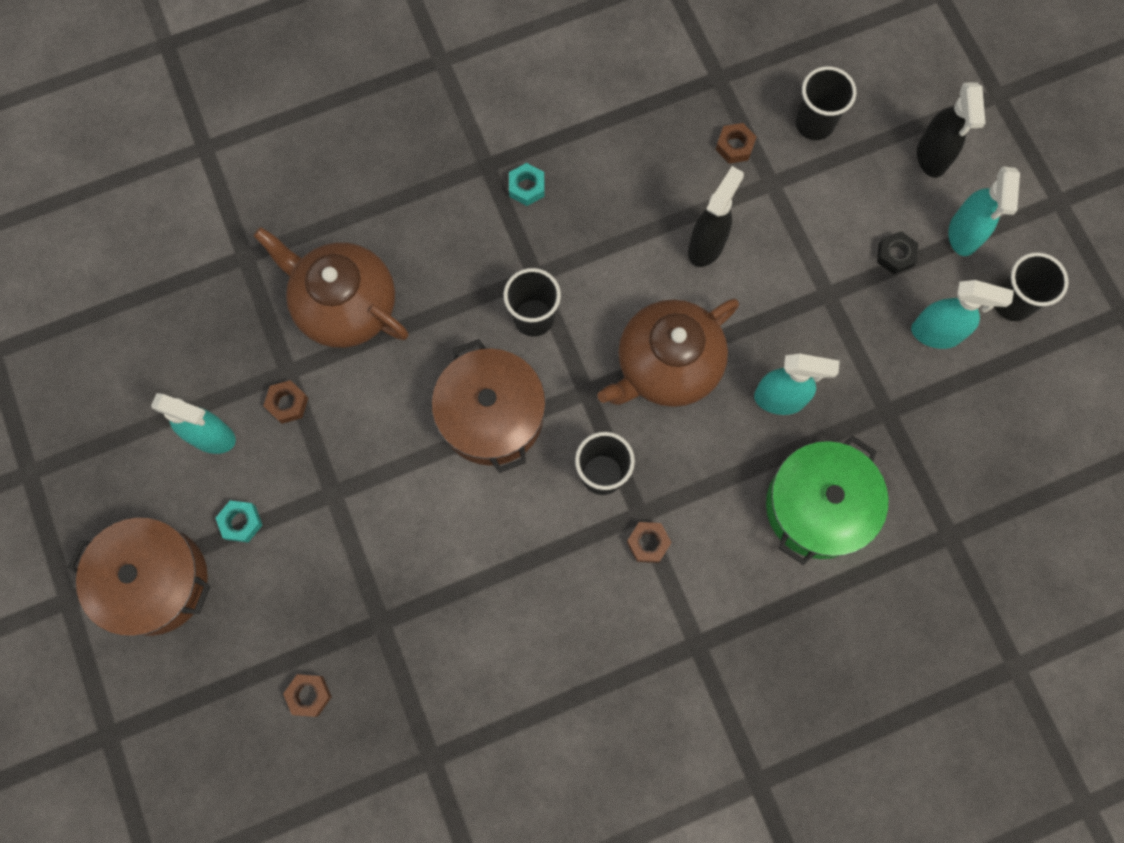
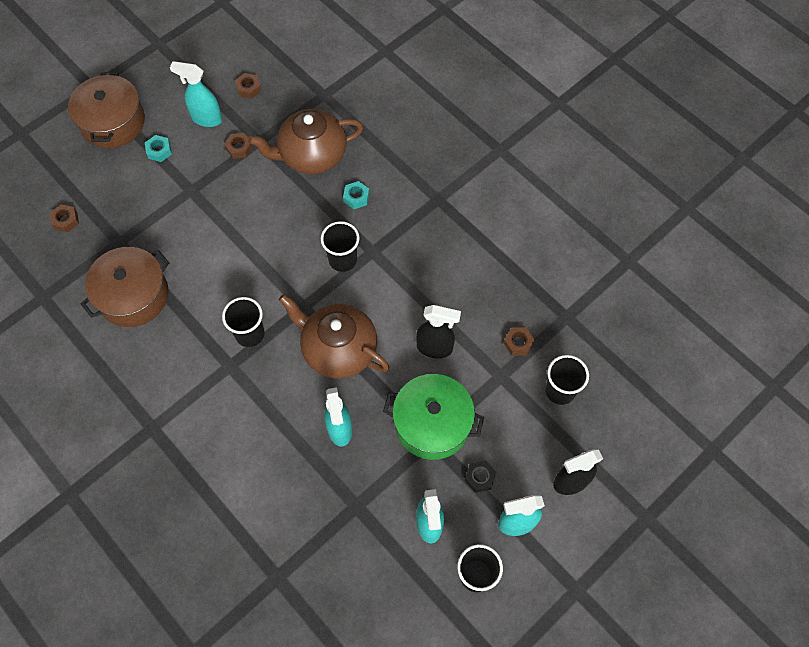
camera: 70 degrees right, 10 degrees down
(212, 437) = (206, 119): turquoise spray bottle -> turquoise spray bottle turned 105 degrees clockwise
(345, 306) = (312, 155): brown teapot -> brown teapot turned 120 degrees counterclockwise
(492, 415) = (268, 258): brown pot -> brown pot (133, 296)
(526, 187) = (432, 226): turquoise nut -> turquoise nut (356, 197)
(648, 543) = (211, 376): brown nut -> brown nut (248, 88)
(817, 506) = (270, 477): green pot -> green pot (432, 423)

